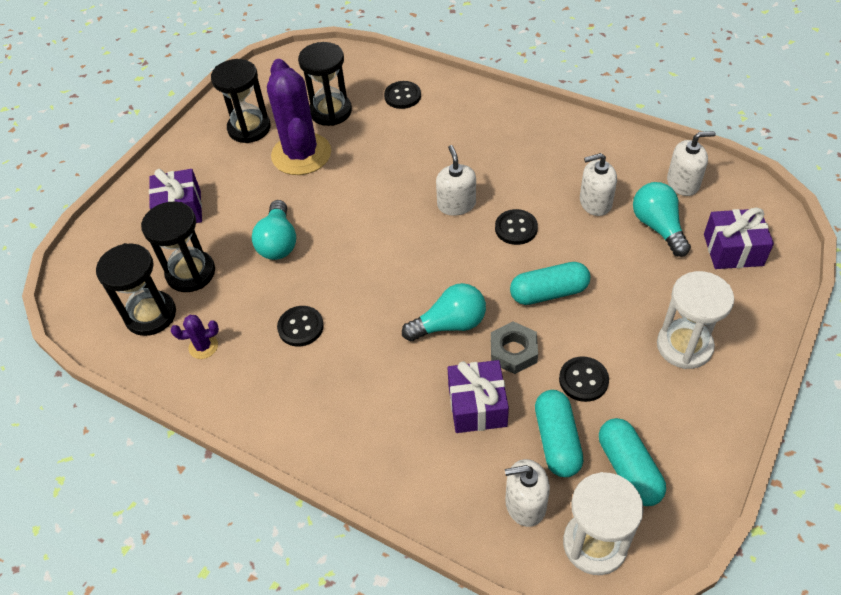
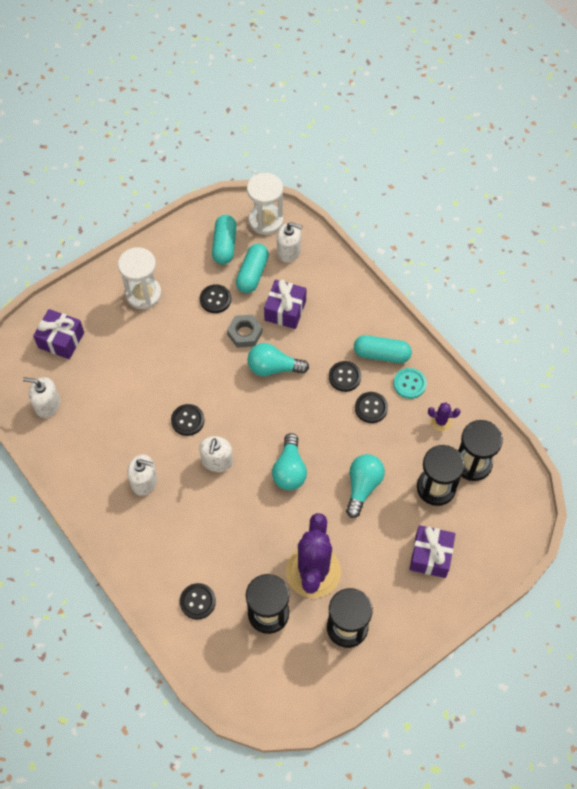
camera: 160 degrees left, 10 degrees up
(259, 377) = (409, 384): none -> turquoise button
(351, 350) = (344, 377): none -> black button
(549, 292) = (198, 362): turquoise capsule -> turquoise capsule (381, 354)
(595, 202) = (119, 416): white soap dispenser -> white soap dispenser (144, 481)
(658, 227) = (93, 378): turquoise light bulb -> turquoise light bulb (289, 470)

